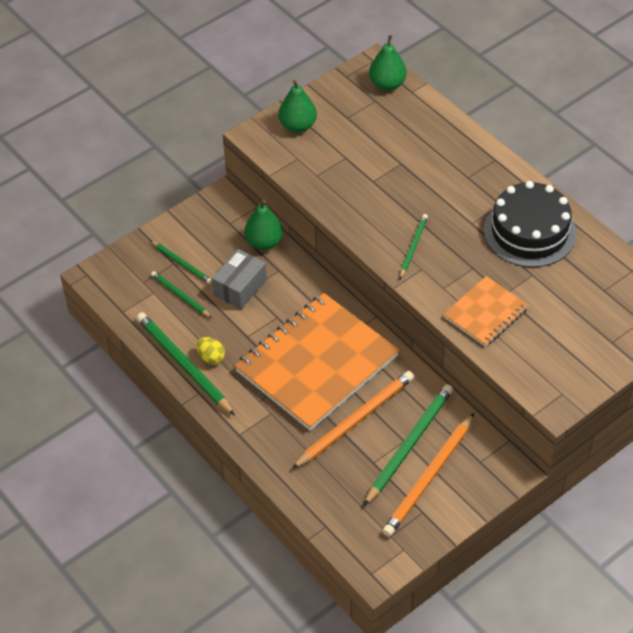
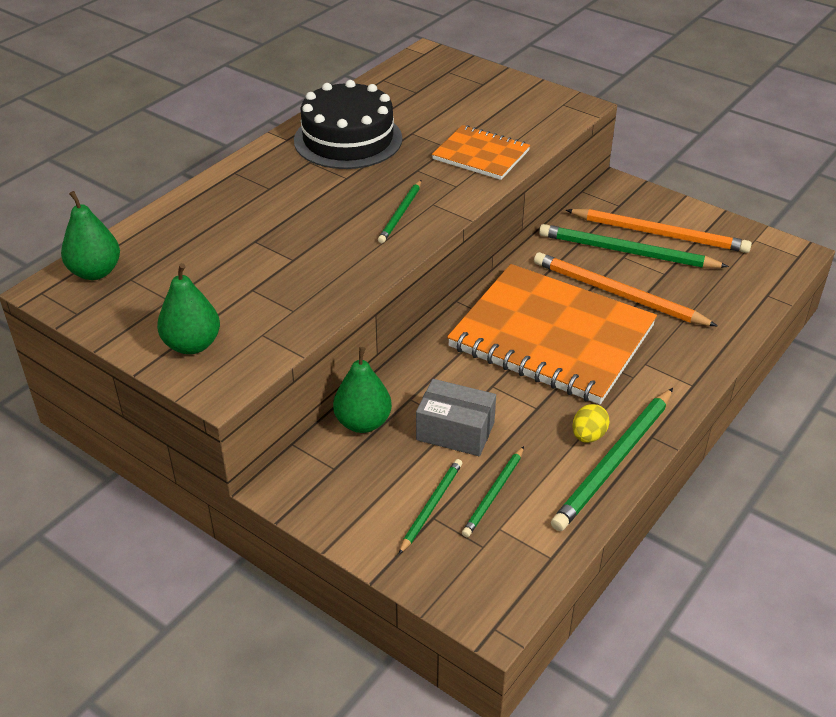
camera: 105 degrees left, 10 degrees down
(413, 247) = (401, 213): green pencil -> green pencil turned 75 degrees counterclockwise

